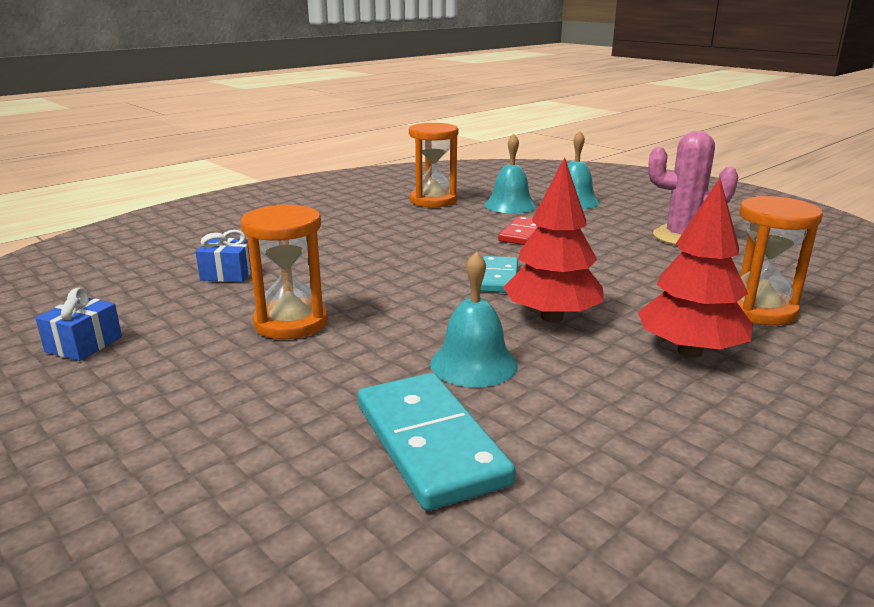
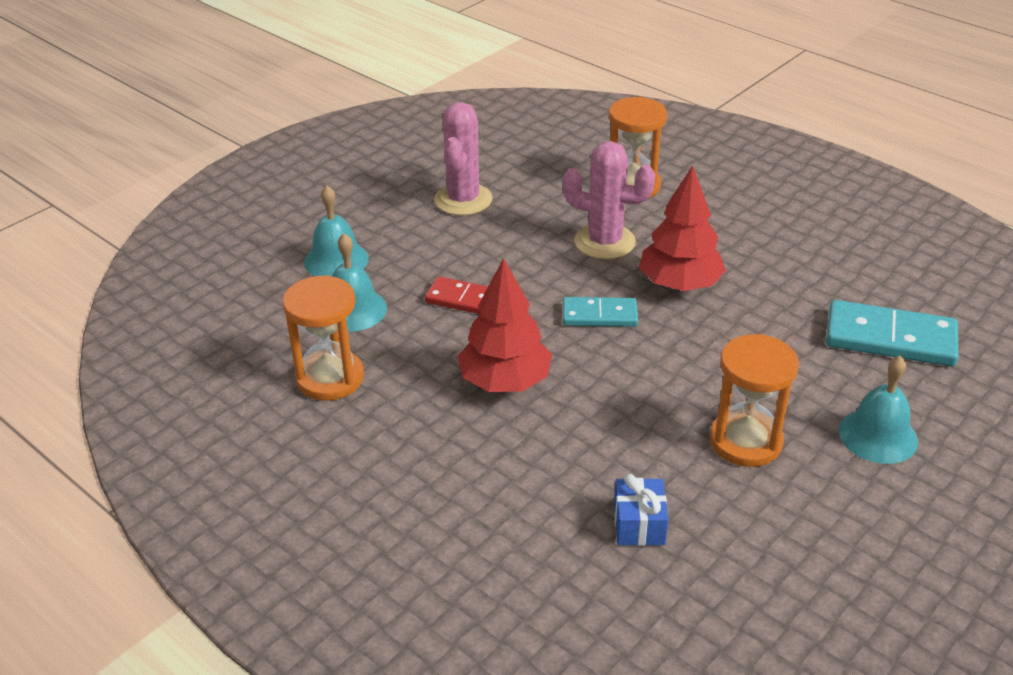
camera: 95 degrees left, 15 degrees up
(84, 344) = (848, 586): blue gift -> none
(430, 443) = (890, 338): turquoise domino -> turquoise domino turned 45 degrees clockwise
(473, 364) = (777, 324): turquoise bell -> turquoise bell (878, 435)
(627, 288) = (604, 242): none -> pink cactus
(690, 351) = (715, 224): red tree -> red tree (505, 381)

